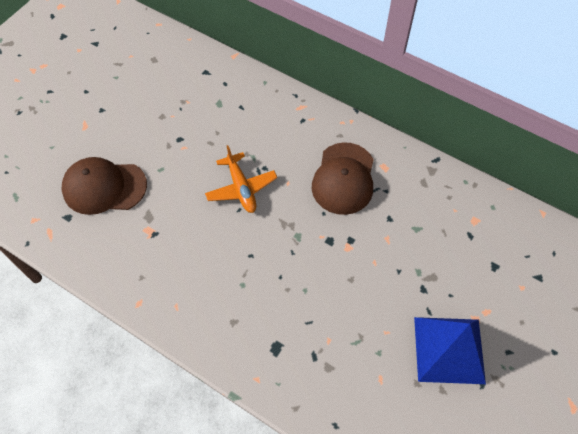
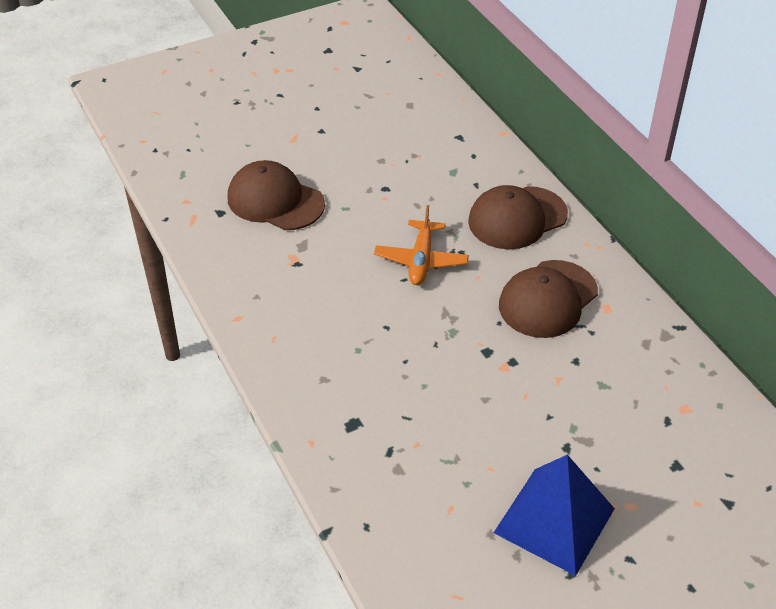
camera: 30 degrees right, 15 degrees down
(285, 122) = (517, 218): none -> brown cap

